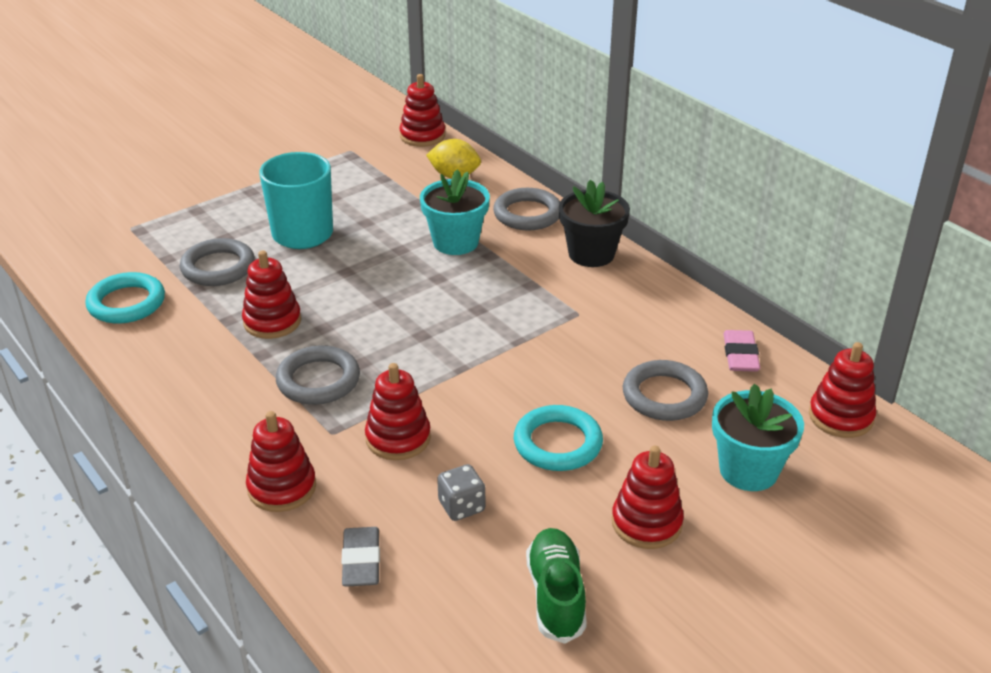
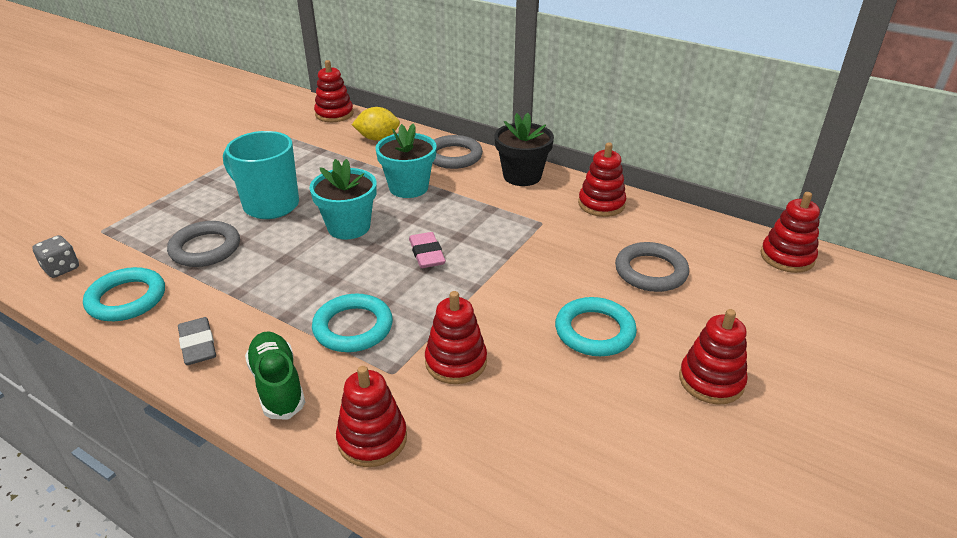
camera: 20 degrees left, 0 degrees up
(272, 321) = (281, 285): red stacking toy -> red stacking toy (601, 204)
(318, 380) = (353, 327): grey ring -> turquoise ring
(361, 561) = (490, 491): grey eraser -> grey eraser (198, 345)
(461, 506) = (550, 410): grey dice -> grey dice (61, 268)
(556, 595) = (684, 470): green shoe -> green shoe (277, 385)
(740, 355) = (683, 227): pink eraser -> pink eraser (427, 254)
(748, 470) = (754, 315): turquoise flower pot -> turquoise flower pot (349, 227)

